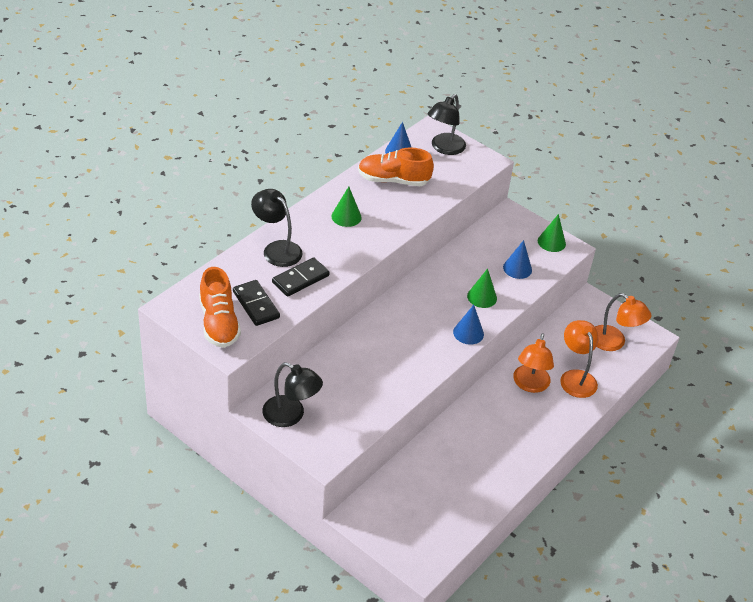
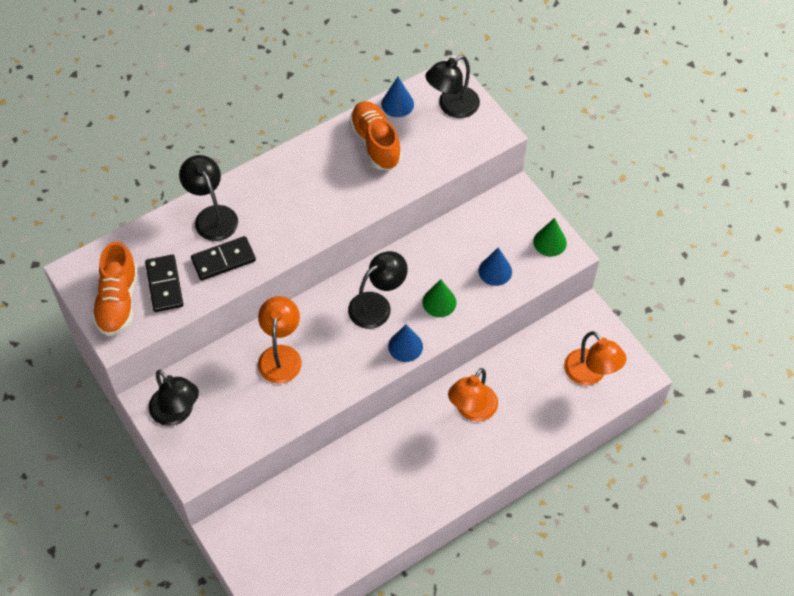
camera: 20 degrees right, 15 degrees up
(346, 216) = (304, 185): green cone -> none
(393, 180) = (375, 143): orange shoe -> orange shoe turned 45 degrees clockwise
(431, 307) = (377, 305): none -> black lamp
(576, 377) = (528, 411): orange lamp -> orange lamp (281, 355)

